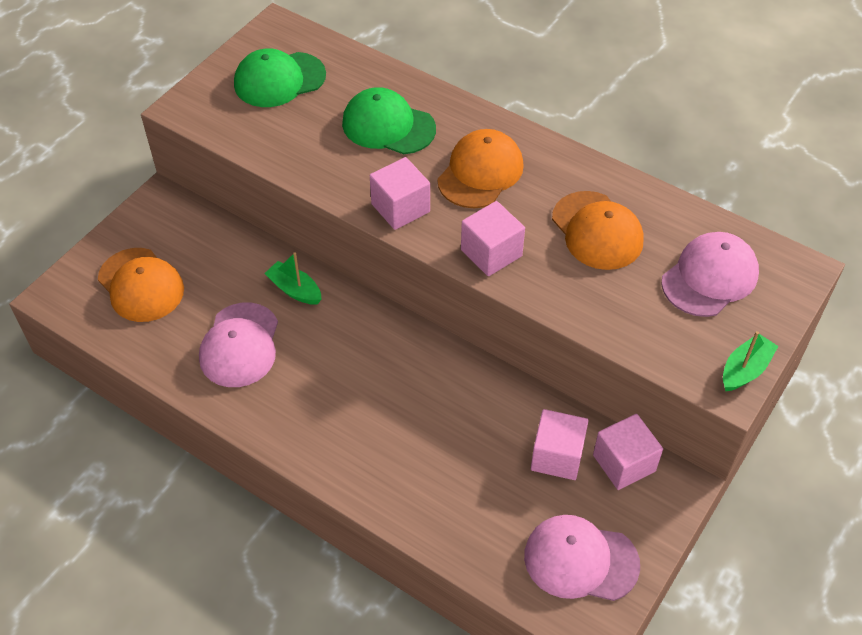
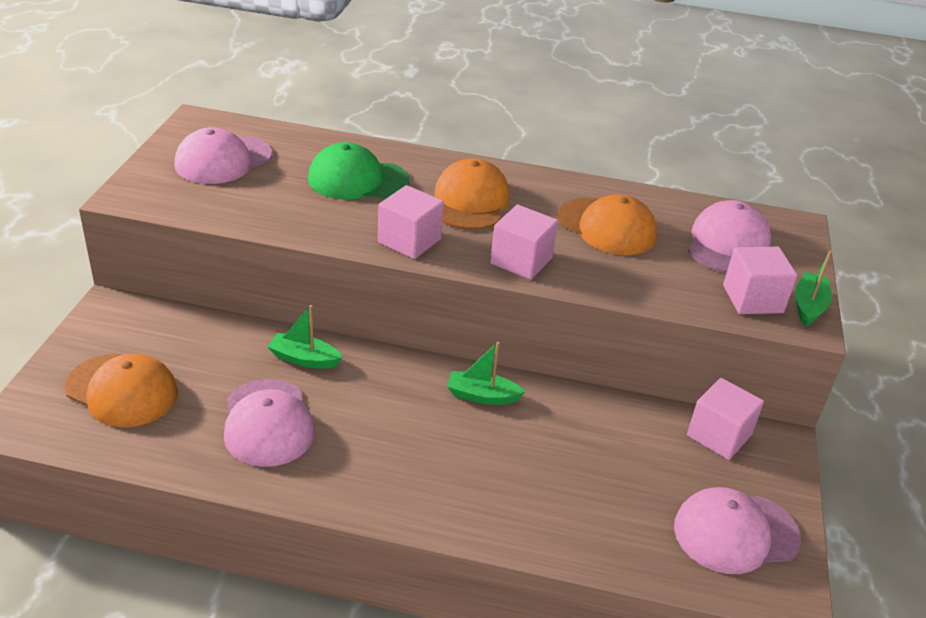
camera: 25 degrees left, 15 degrees down
(279, 80) = (223, 160): green cap -> pink cap
(428, 365) = (482, 396): none -> green boat
(557, 456) = (654, 445): pink cube -> pink cube (752, 299)

